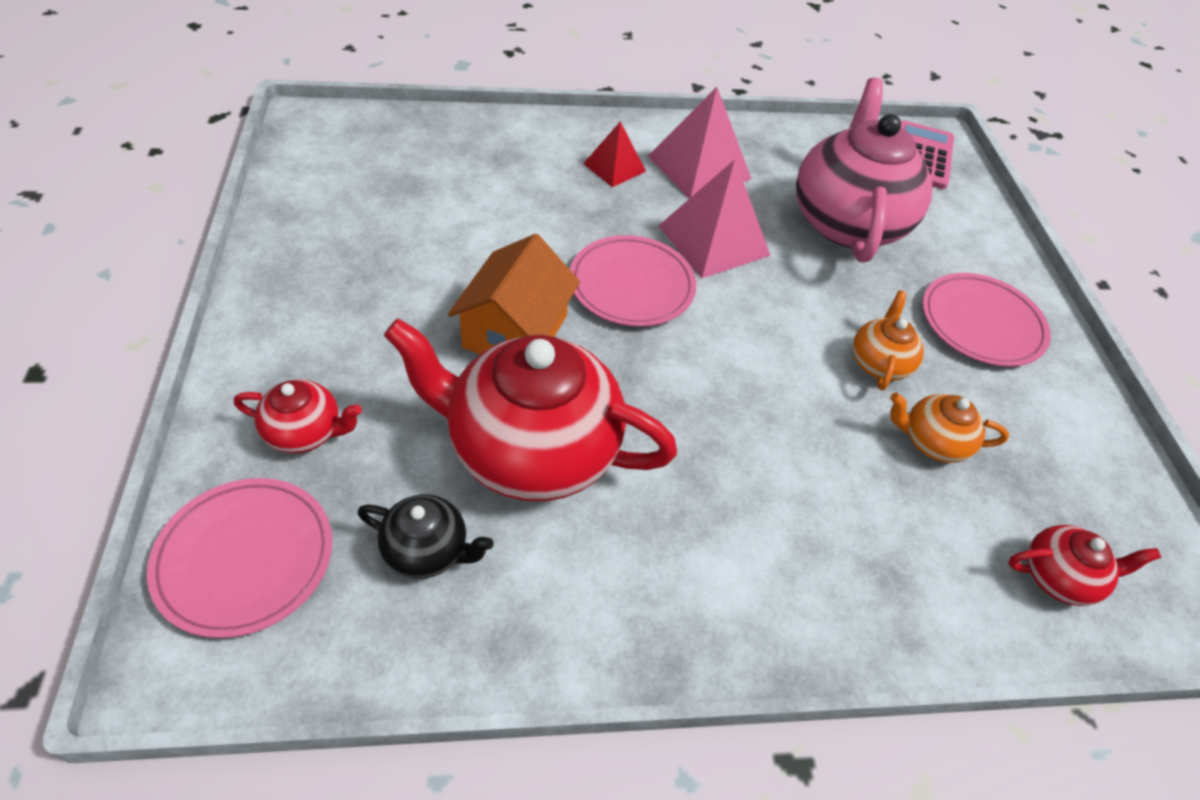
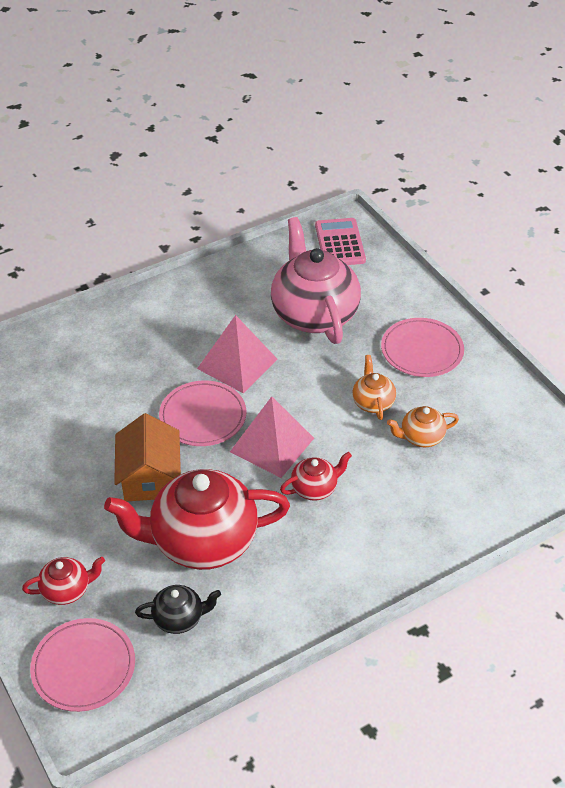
camera: 20 degrees left, 5 degrees down
(614, 167) = (145, 338): red pyramid -> none
(699, 167) = (200, 314): pink pyramid -> pink pyramid (272, 445)
(1058, 577) = (512, 482): red teapot -> red teapot (315, 488)

